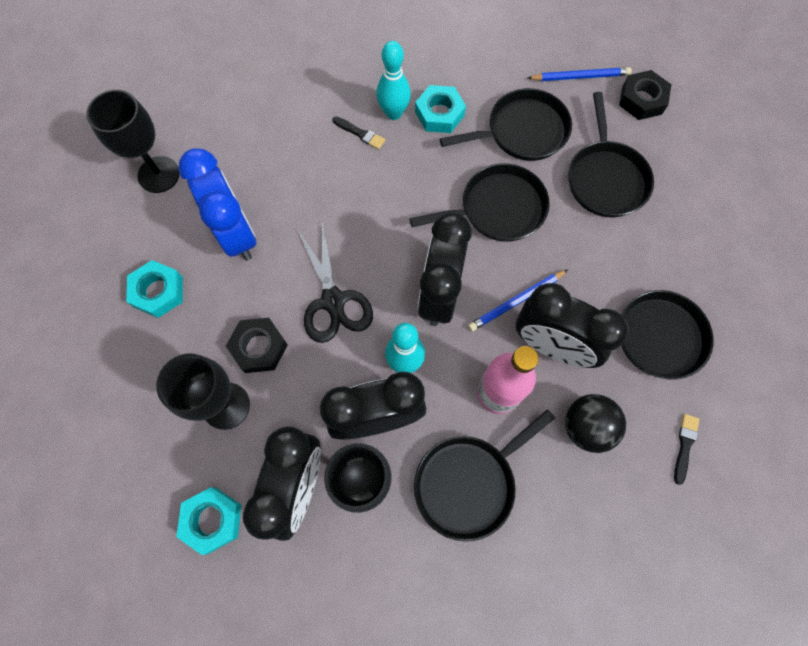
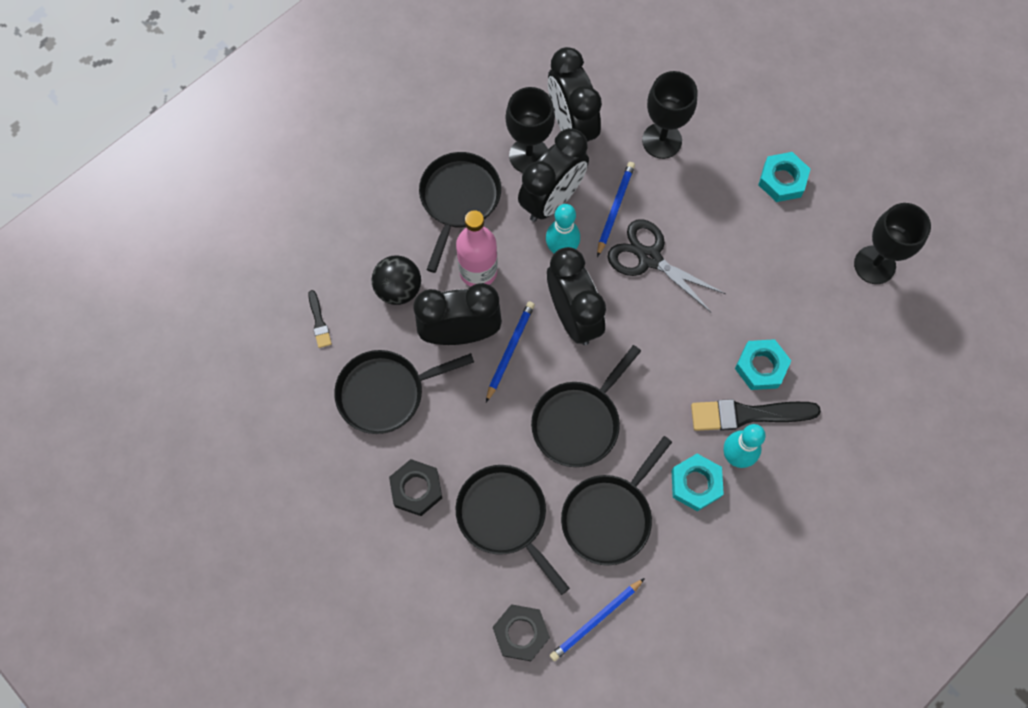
camera: 145 degrees right, 0 degrees up
(212, 520) = (609, 74): turquoise nut -> turquoise nut (761, 367)
(236, 234) = (767, 259): blue clock -> none
(259, 347) = (674, 191): black nut -> black nut (416, 489)
(326, 367) = (615, 209): none -> blue pencil
(360, 134) = (747, 414): black brush -> black brush, size x2.03

